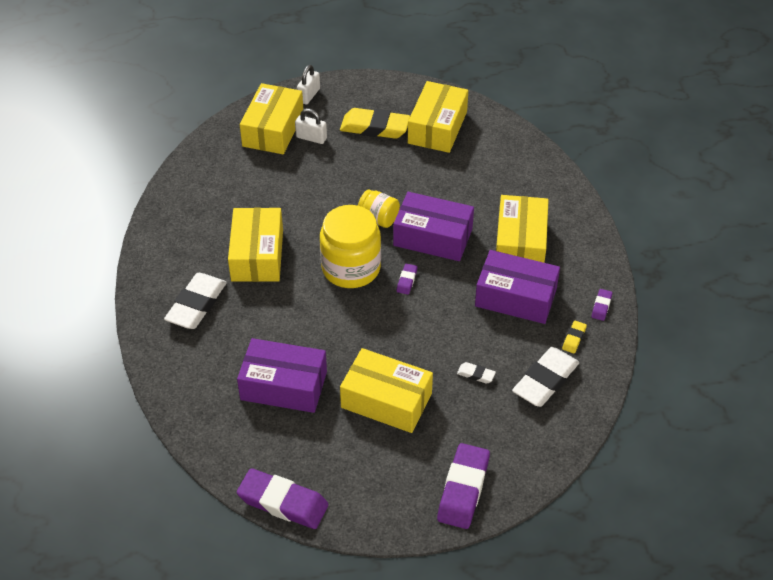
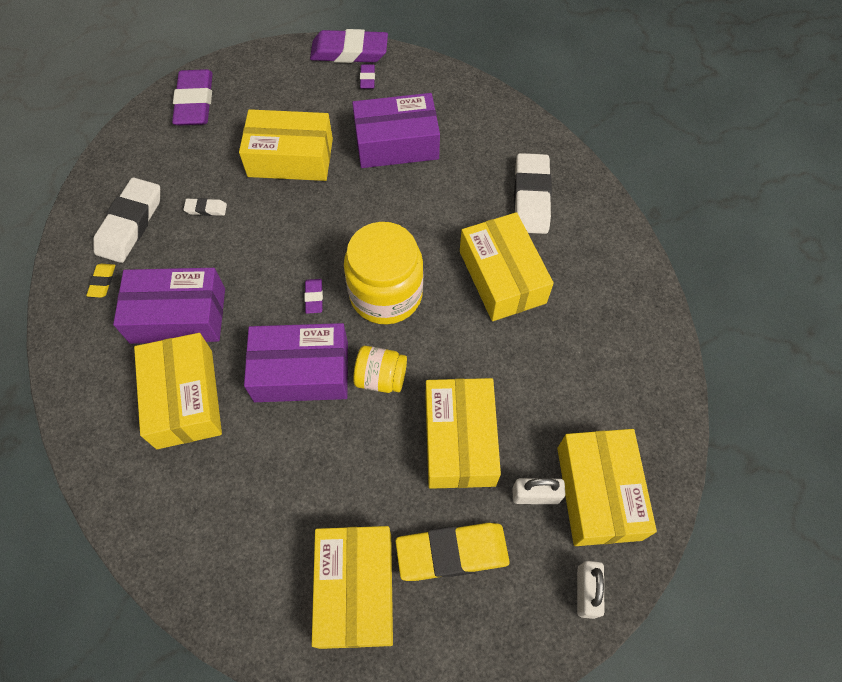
camera: 160 degrees right, 15 degrees up
(343, 174) = (459, 440): none -> yellow box
(601, 306) = (71, 335): purple eraser -> purple eraser (367, 79)

